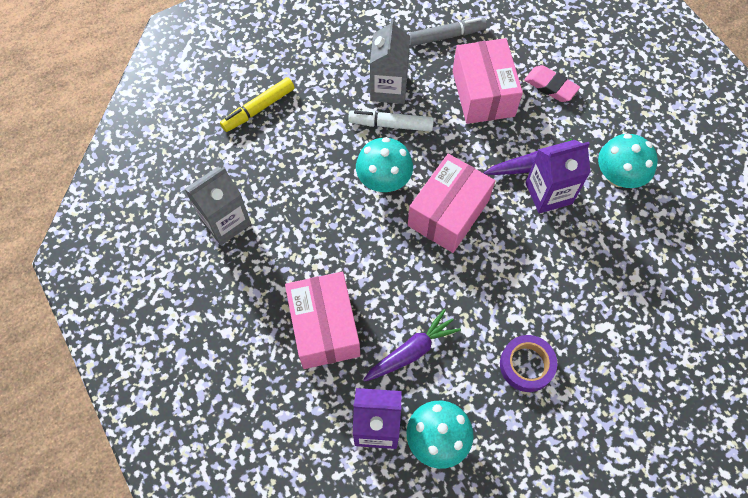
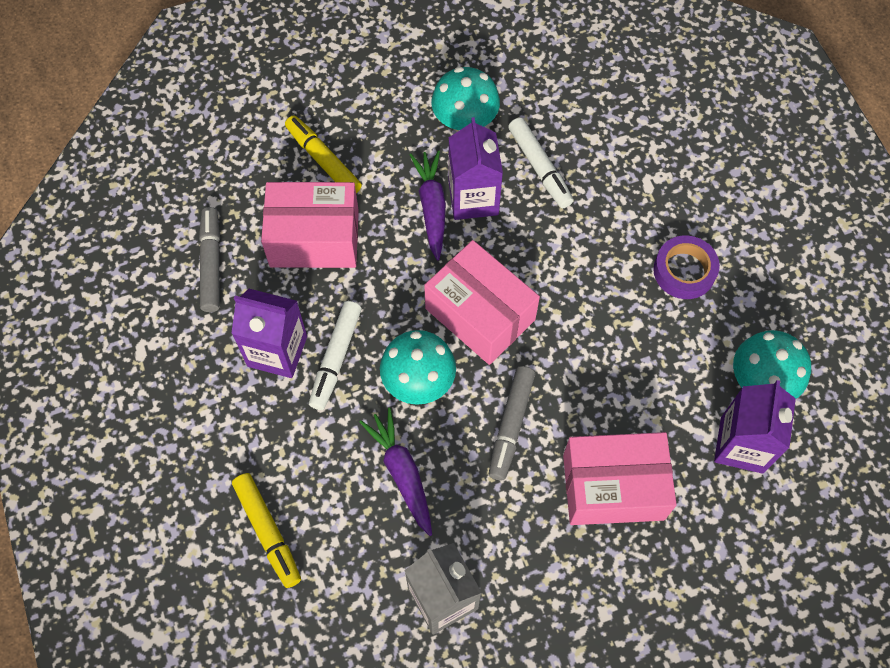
camera: 80 degrees left, 0 degrees up
(361, 248) = (511, 425): none -> grey marker
(388, 88) = (277, 351): grey carton -> purple carton
(411, 351) = (655, 390): purple carrot -> purple carrot (402, 473)
(550, 86) = (323, 160): pink eraser -> yellow marker
(592, 238) = (539, 167): none -> white marker

